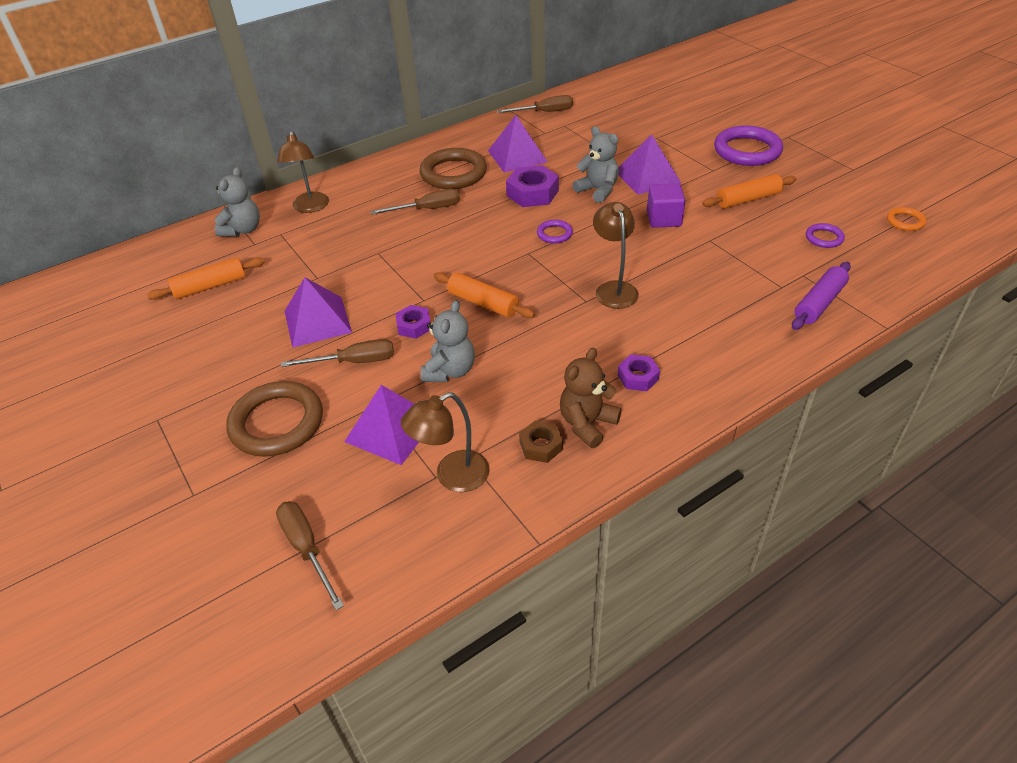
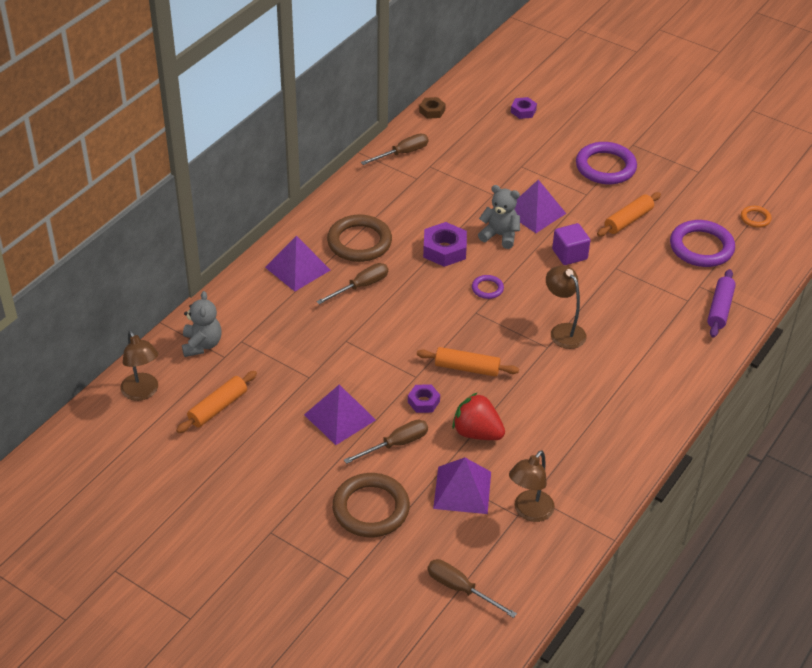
camera: 25 degrees left, 0 degrees up
(310, 207) = (249, 307): brown lamp -> brown lamp (142, 392)
(450, 371) = (477, 433): grey teddy bear -> red strawberry
(517, 156) = (407, 211): purple pyramid -> purple pyramid (298, 268)
(541, 446) = (578, 473): brown nut -> brown nut (432, 111)
(587, 424) = (601, 448): brown teddy bear -> none
(638, 377) = (618, 402): purple nut -> purple nut (523, 111)
(824, 238) = (701, 247): purple ring -> purple ring, size x2.08

